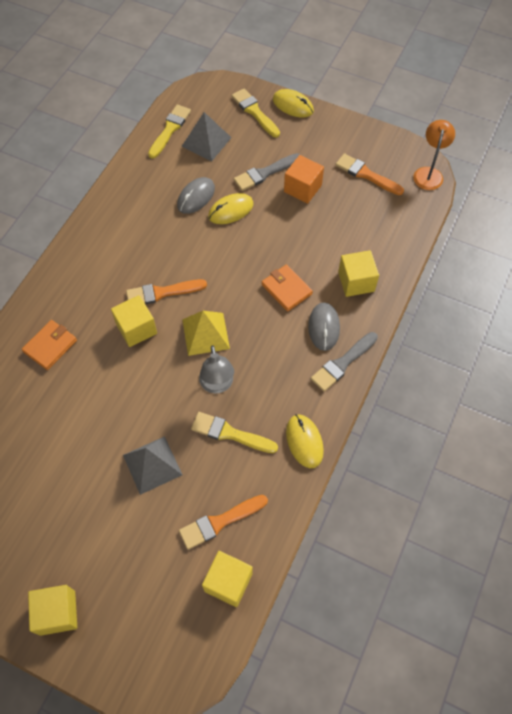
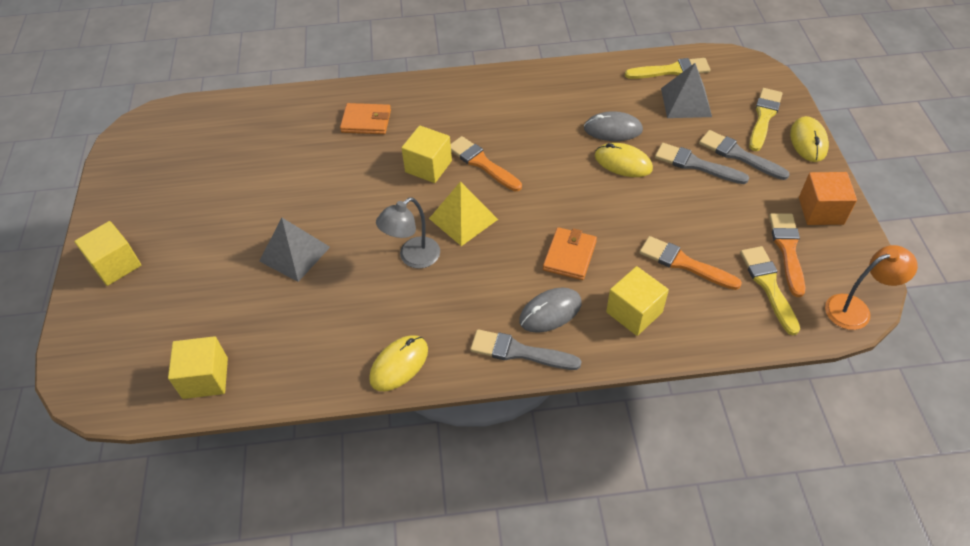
camera: 60 degrees right, 10 degrees down
(220, 522) = (265, 338): orange brush -> orange brush (684, 263)
(230, 433) = (366, 296): yellow brush -> yellow brush (768, 285)
(275, 146) = (738, 155): none -> grey brush
(302, 188) = (709, 204): orange cube -> orange cube (821, 211)

